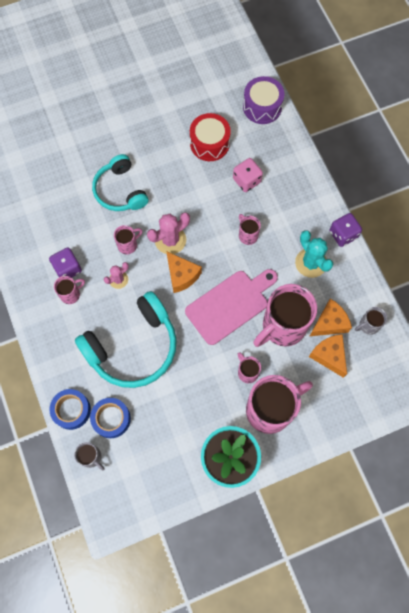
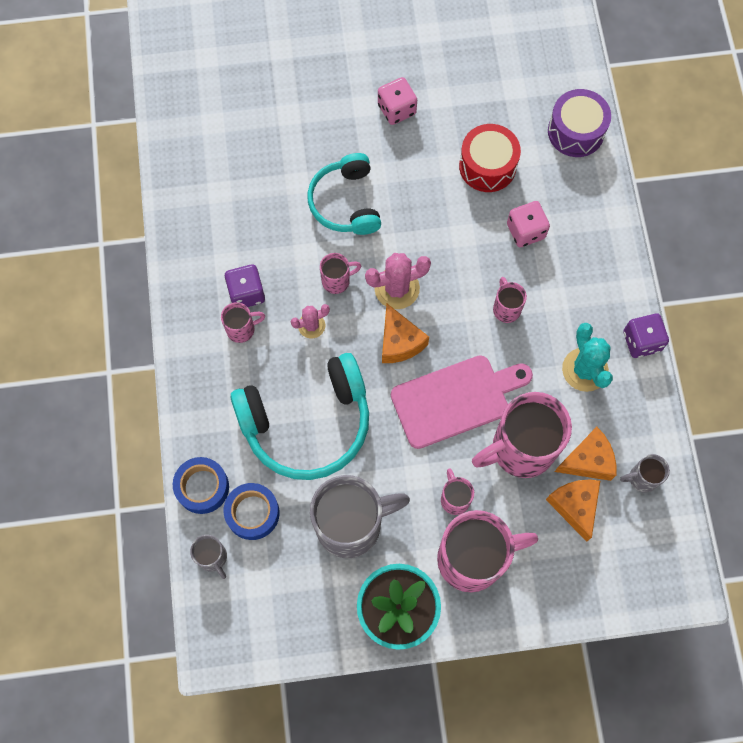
camera: 15 degrees right, 0 degrees up
(138, 120) = (396, 109): none -> pink dice
(182, 408) = (351, 525): none -> grey mug

